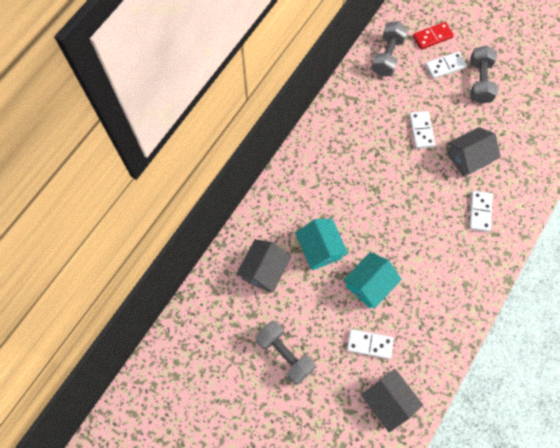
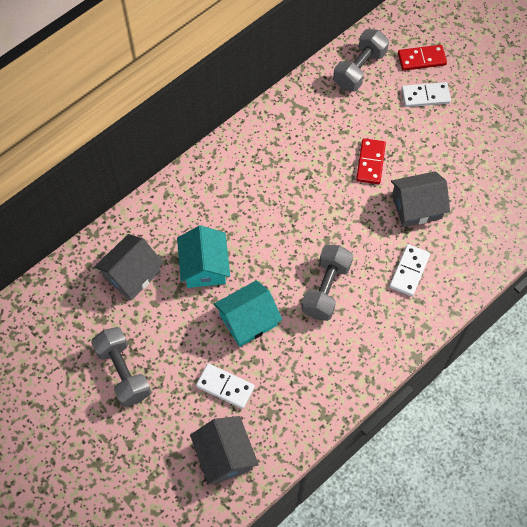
camera: 15 degrees right, 5 degrees down
(421, 130) = (370, 162): white domino -> red domino
(479, 82) = (461, 123): grey dumbbell -> grey dumbbell (326, 289)

